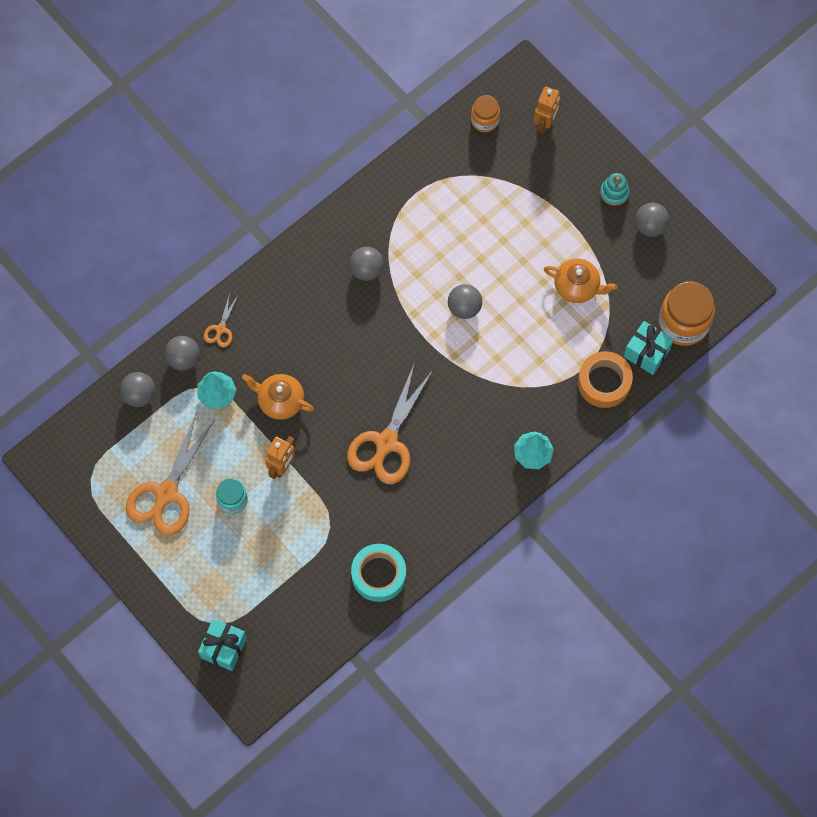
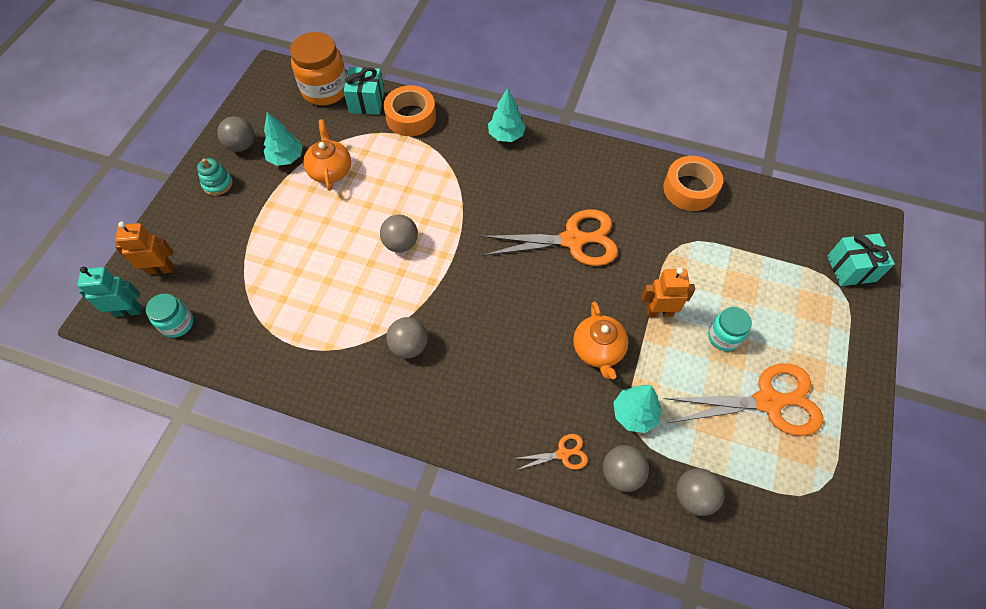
camera: 120 degrees left, 10 degrees down
(378, 575) = (690, 189): turquoise tape -> orange tape
(484, 120) = (177, 323): orange jar -> turquoise jar
(517, 90) = (128, 311): none -> turquoise robot
(613, 257) = (286, 158): none -> turquoise tree

